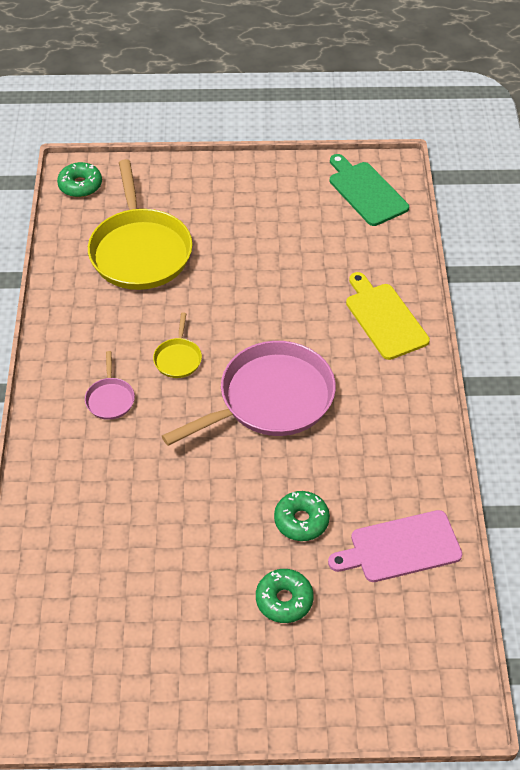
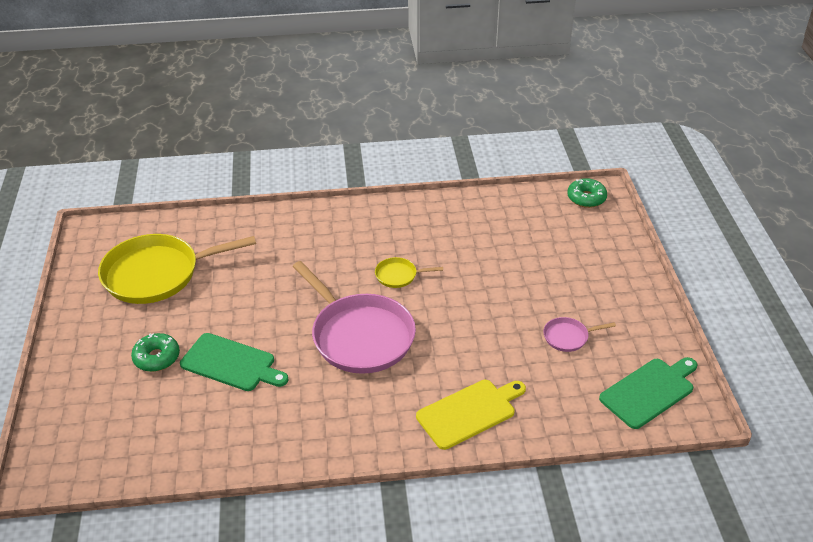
camera: 85 degrees right, 10 degrees down
(110, 399) = (352, 243): pink pan -> pink pan (568, 337)
(140, 251) = (517, 241): yellow pan -> yellow pan (156, 274)
(301, 520) = (231, 363): green donut -> green cutting board
(400, 547) = (199, 431): pink cutting board -> none

